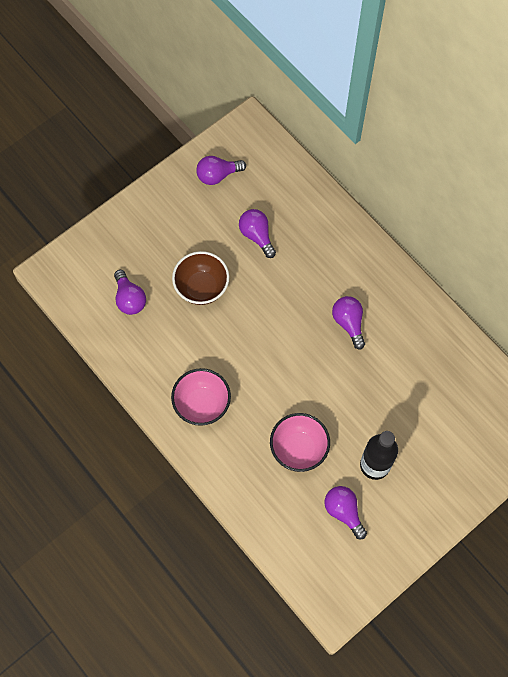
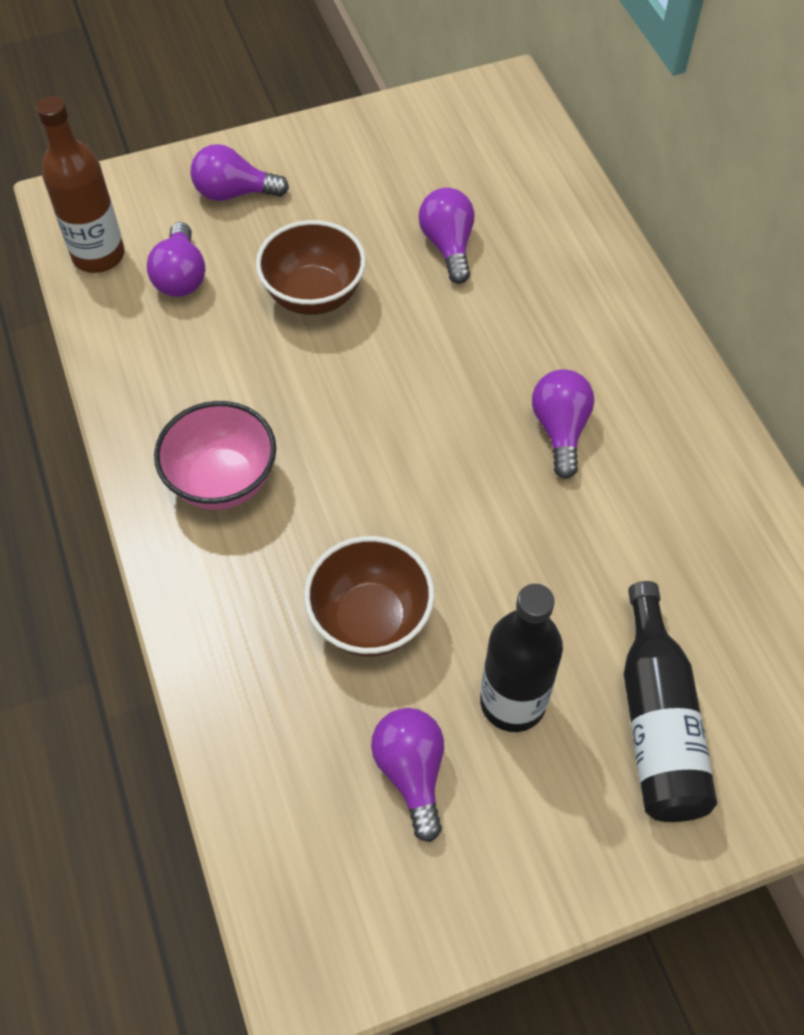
camera: 20 degrees right, 10 degrees down
(81, 300) = (98, 255): none -> brown bottle
(217, 175) = (420, 143): purple light bulb -> purple light bulb (234, 193)
(298, 449) = (370, 619): pink bowl -> brown bowl
(438, 452) = (657, 721): none -> black bottle

